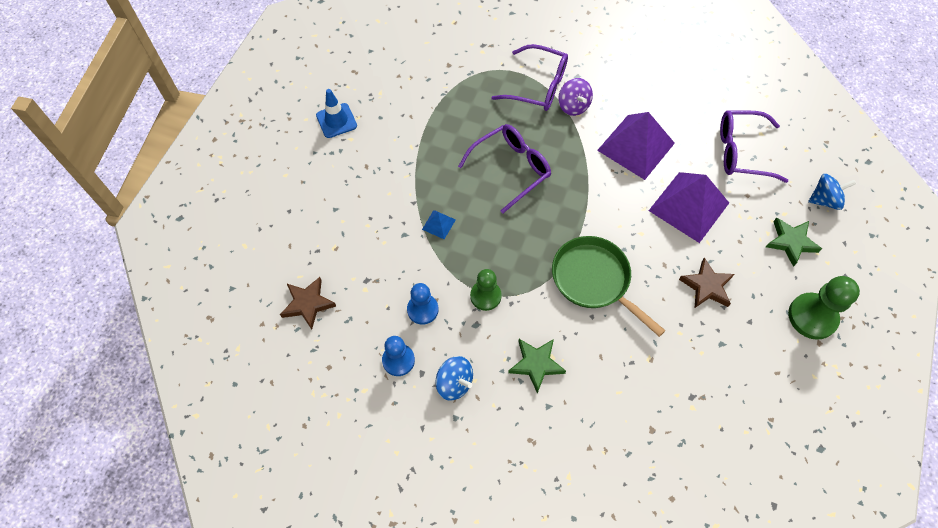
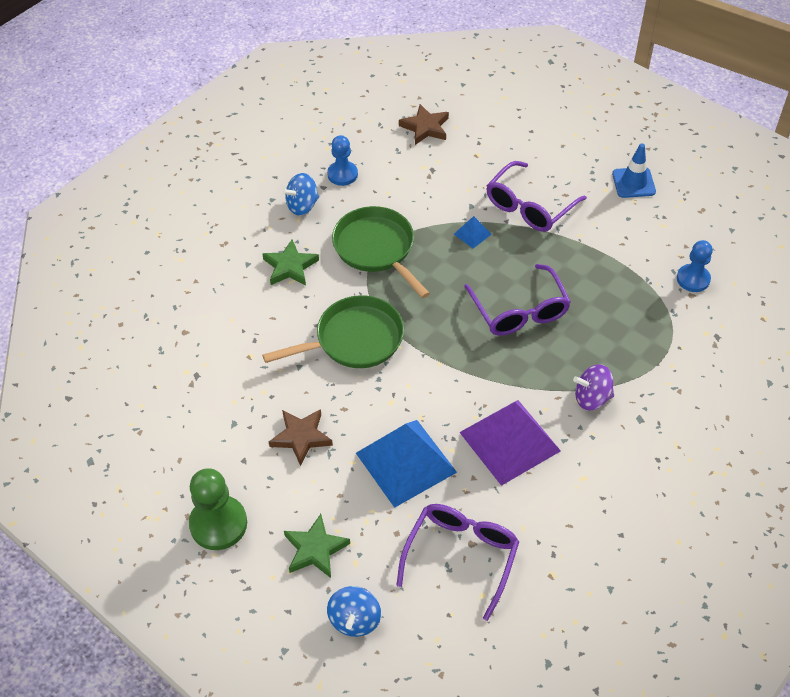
camera: 110 degrees right, 10 degrees down
(422, 309) = (384, 201): blue pawn -> blue pawn (693, 279)
(485, 296) = (376, 249): green pawn -> green pan
(537, 86) = (634, 371): purple glasses -> purple glasses (530, 206)
(689, 206) = (406, 462): purple pyramid -> blue pyramid

